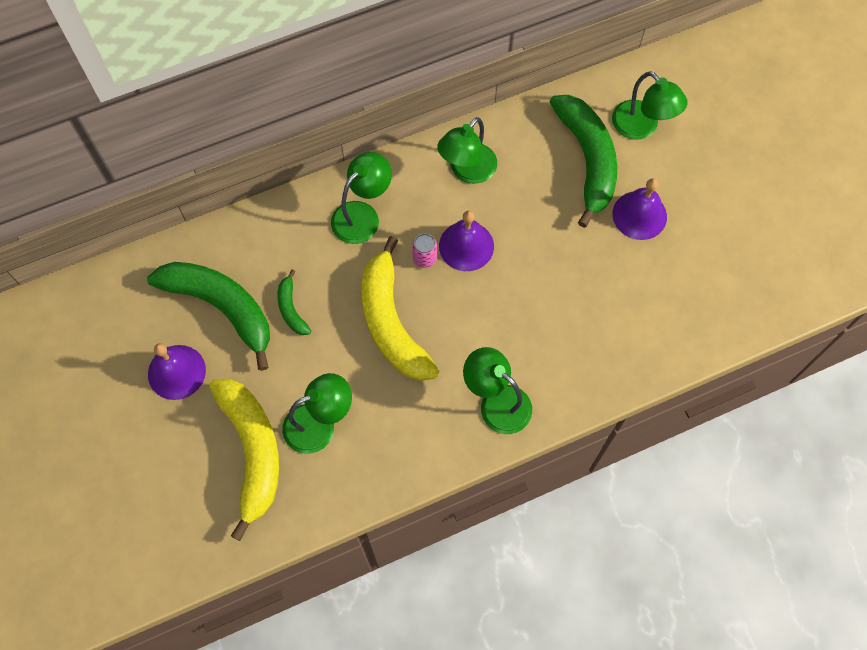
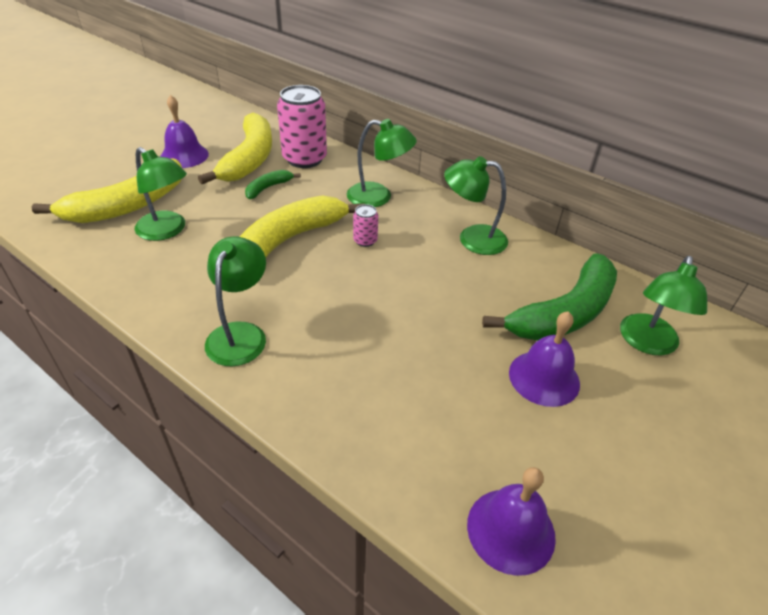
camera: 60 degrees right, 25 degrees down
(221, 307) = (249, 159): green banana -> yellow banana
(252, 253) = (304, 159): none -> pink can
(466, 246) = (397, 261): purple bell -> purple bell (511, 530)

